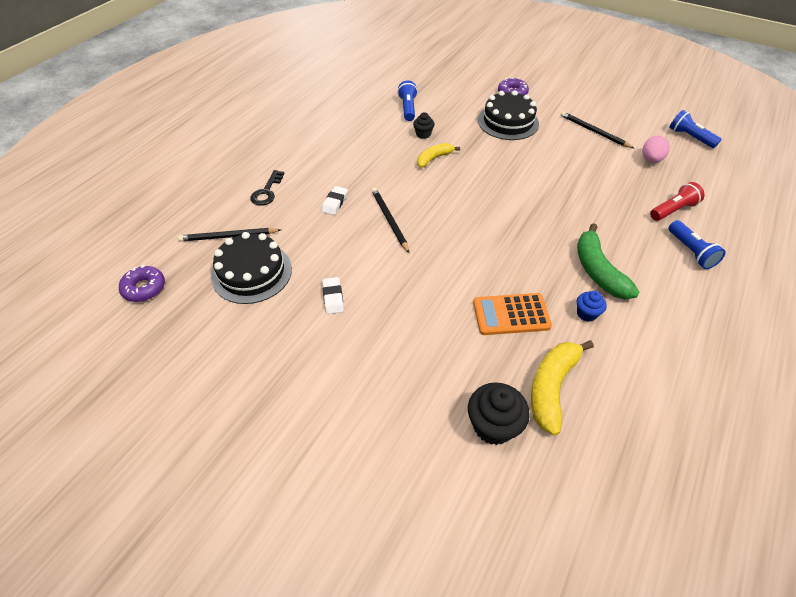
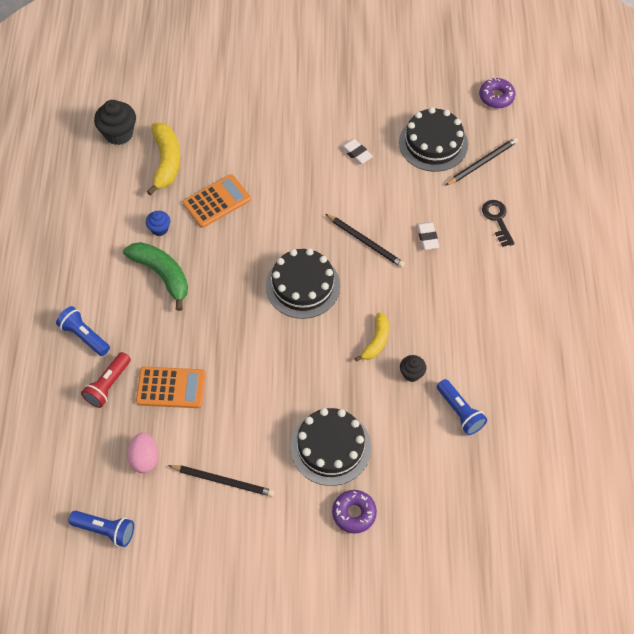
camera: 150 degrees right, 10 degrees up
(467, 212) = (303, 286): none -> black cake
(493, 426) = (194, 122): black cupcake -> black cupcake (119, 134)
(616, 190) = (171, 388): none -> orange calculator

